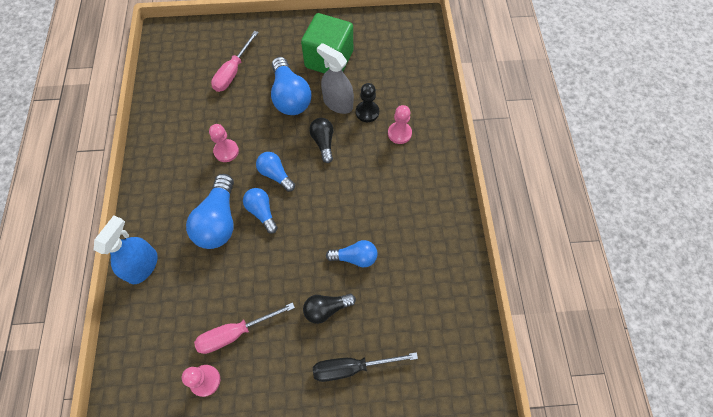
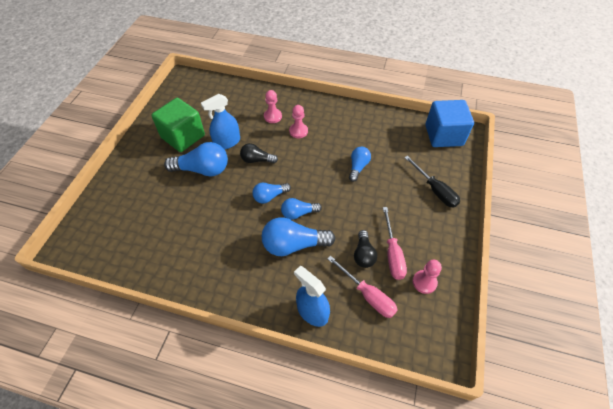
camera: 70 degrees left, 10 degrees down
(218, 221) = (293, 245): blue light bulb -> blue light bulb turned 150 degrees clockwise
(226, 151) = (230, 225): pink pawn -> pink pawn (298, 131)
(233, 72) = (151, 202): pink screwdriver -> pink screwdriver (367, 295)
(326, 309) = (390, 193): black light bulb -> black light bulb (363, 254)
(338, 103) = (227, 142): grey spray bottle -> blue spray bottle
(351, 367) = (435, 190): black screwdriver -> black screwdriver turned 45 degrees counterclockwise
(367, 112) = (245, 128): black pawn -> none
(462, 361) = (443, 135): none -> blue cube

